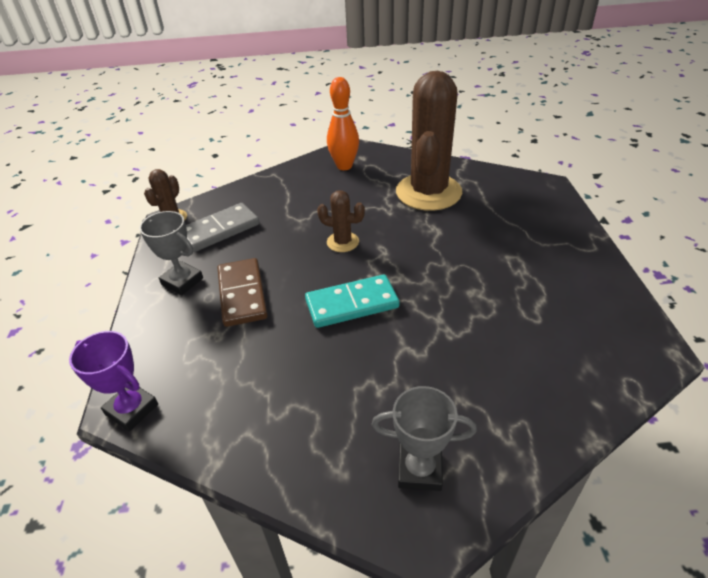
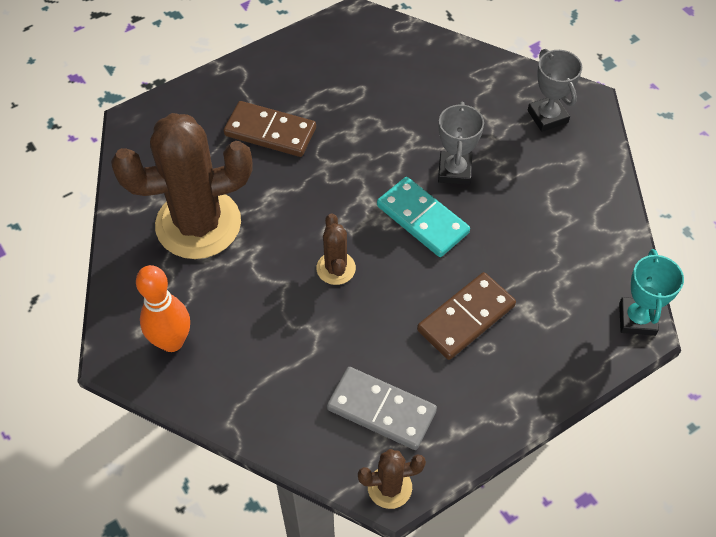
camera: 120 degrees left, 15 degrees up
(132, 409) = (637, 319): purple trophy -> turquoise trophy
(182, 281) = (483, 389): grey trophy -> grey trophy (454, 171)
(503, 245) = (270, 132): none -> brown domino

